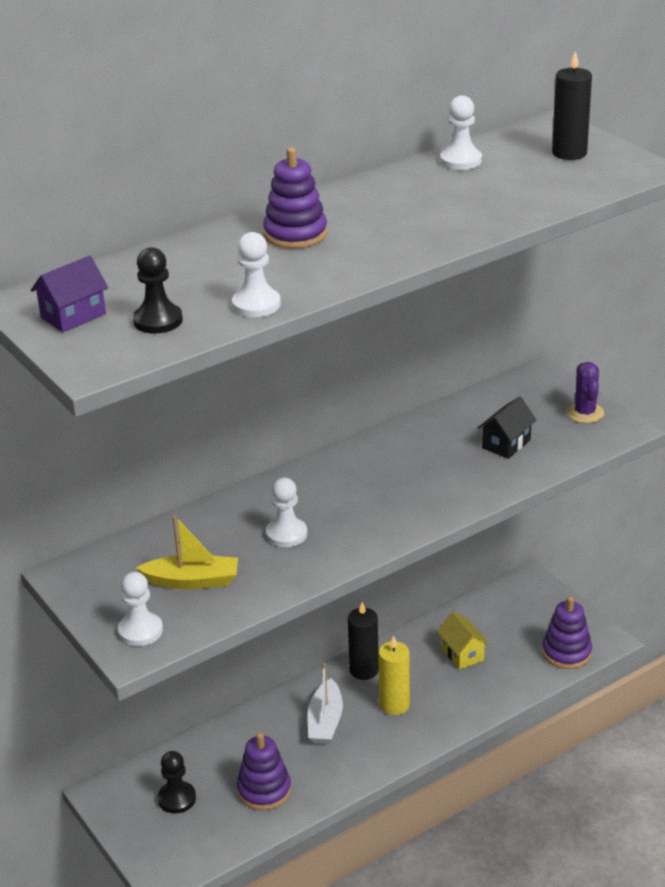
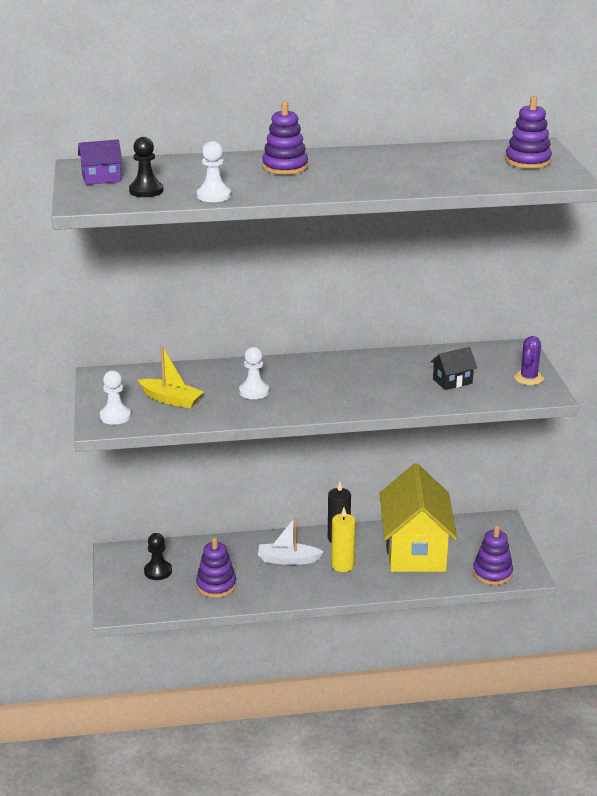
camera: 25 degrees right, 5 degrees down
(325, 721) = (288, 560): white boat -> white boat turned 60 degrees clockwise
(461, 161) = (445, 151): white pawn -> none
(462, 654) = (415, 550): yellow house -> yellow house, size x2.46
(569, 153) = (528, 161): black candle -> purple stacking toy

